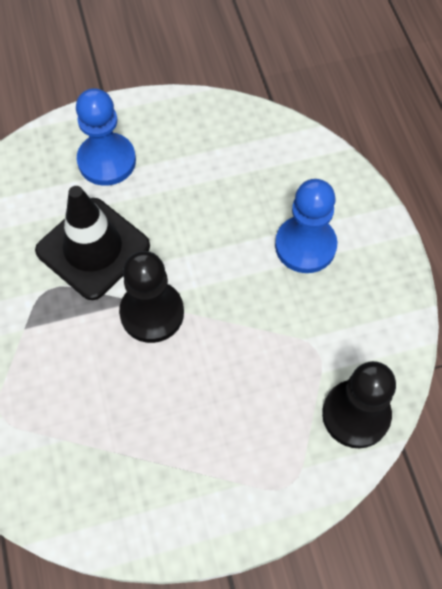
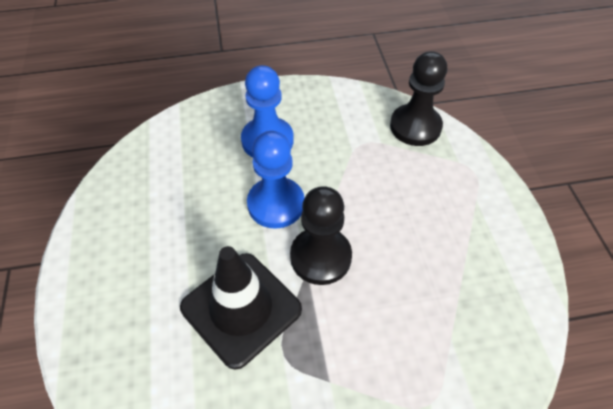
camera: 85 degrees left, 10 degrees down
(107, 161) = (133, 292): blue pawn -> blue pawn (276, 204)

